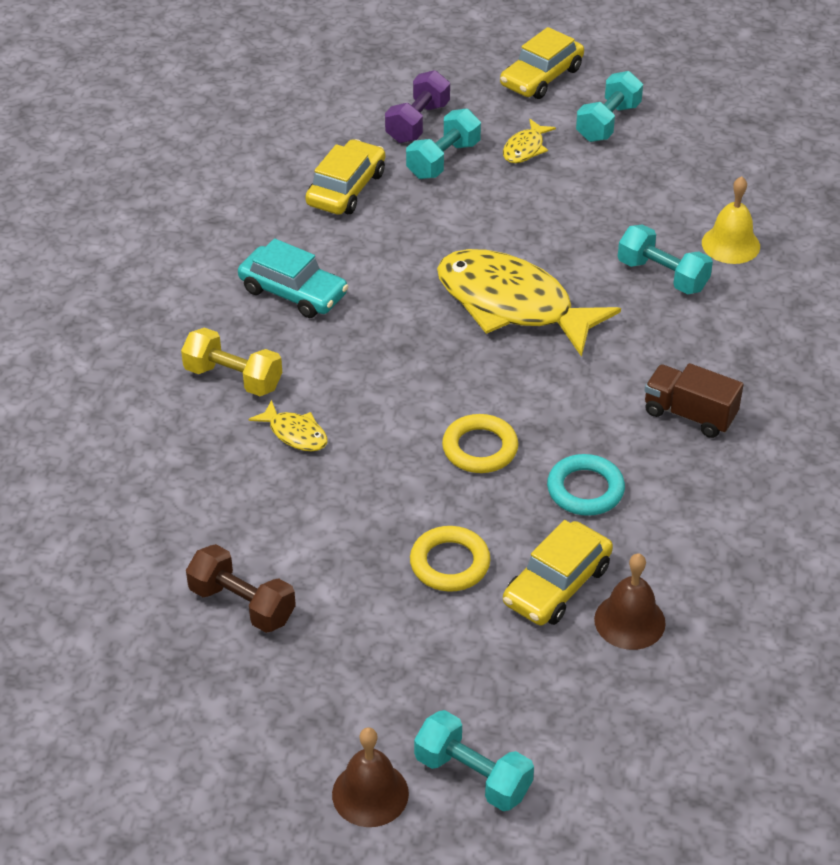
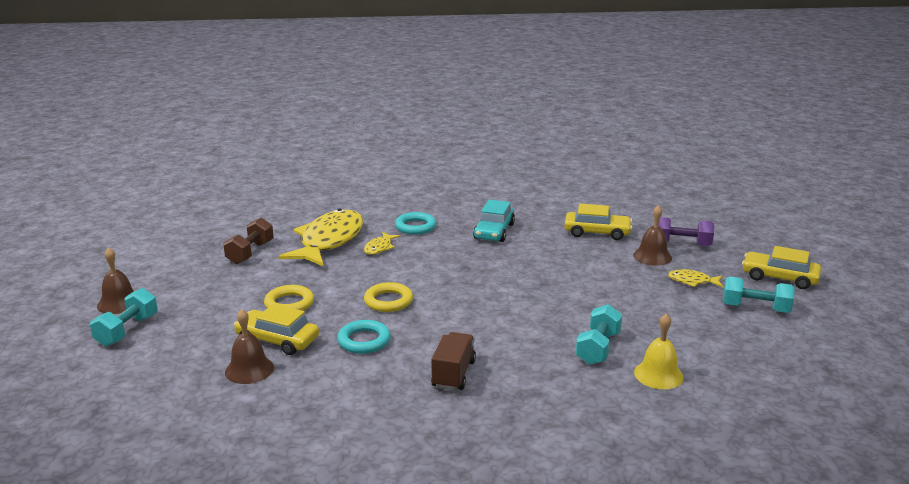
camera: 75 degrees right, 20 degrees down
(233, 378) = (415, 227): yellow dumbbell -> turquoise ring
(443, 160) = (652, 256): turquoise dumbbell -> brown bell
(512, 305) = (527, 296): yellow fish -> yellow fish (329, 241)

